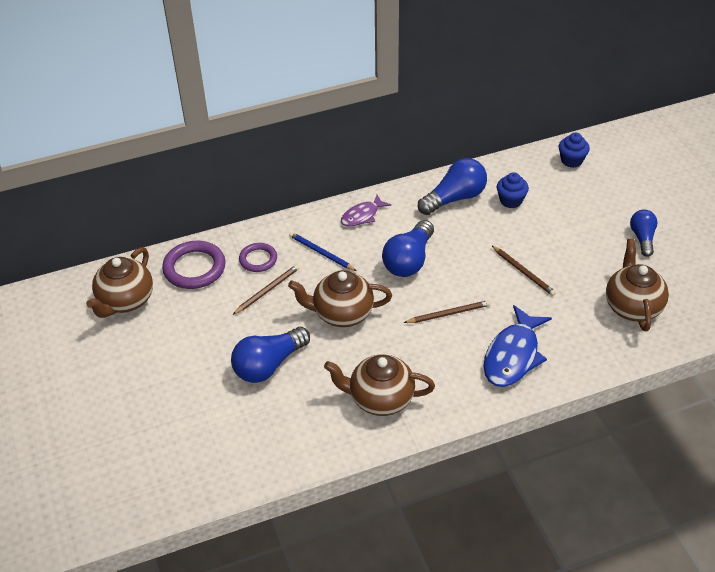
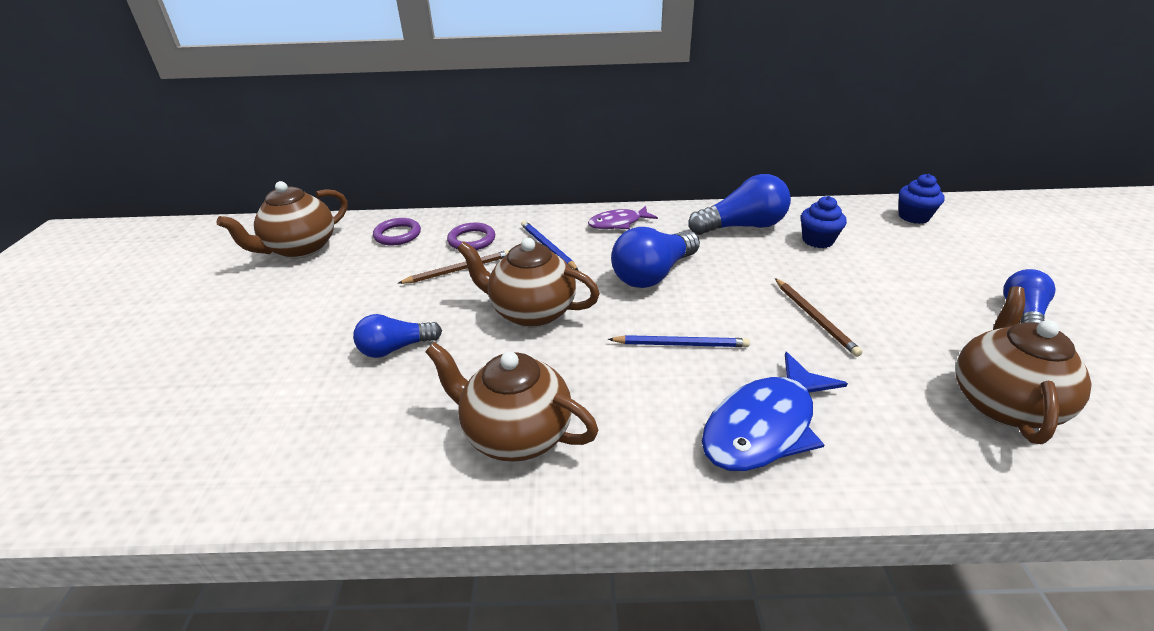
camera: 20 degrees right, 10 degrees down
(194, 268) = (397, 235): purple ring -> purple ring, size x0.61
(269, 365) = (396, 348): blue light bulb -> blue light bulb, size x0.63
(449, 313) = (681, 344): brown pencil -> blue pencil

